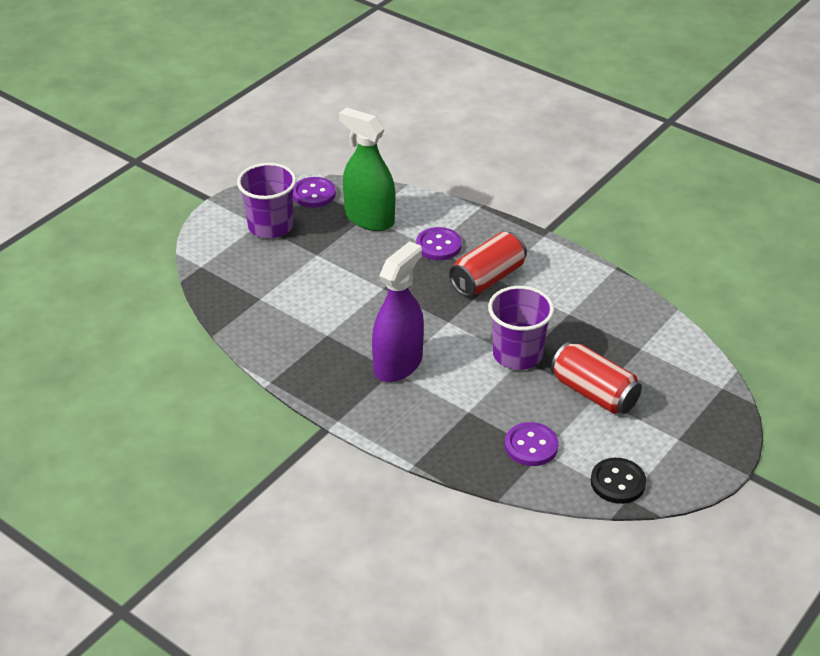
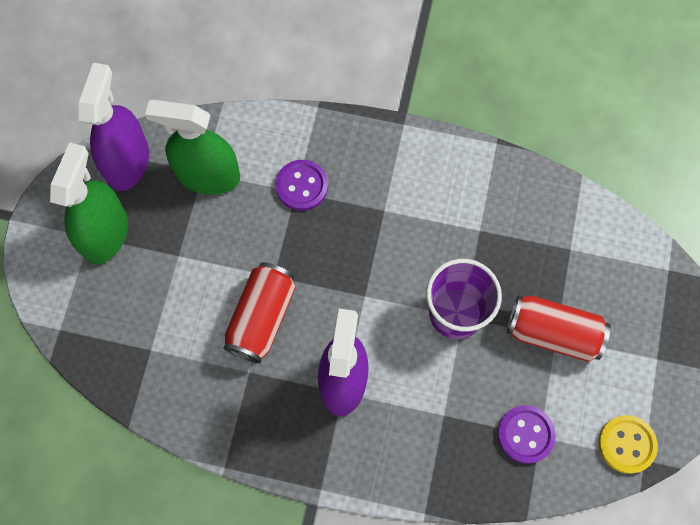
camera: 25 degrees left, 30 degrees up
(270, 226) = (105, 234): purple cup -> green spray bottle
(313, 194) = (127, 162): purple button -> purple spray bottle
(487, 278) = (375, 214): red can -> red can (261, 318)
(617, 482) = (626, 444): black button -> yellow button

